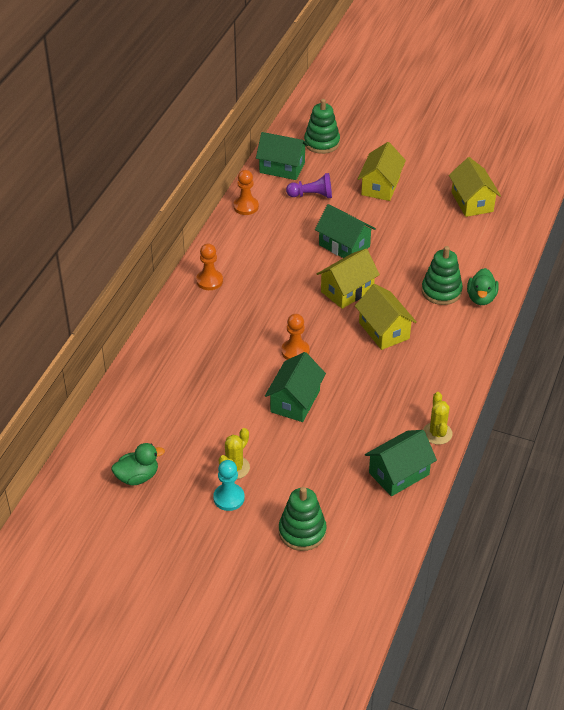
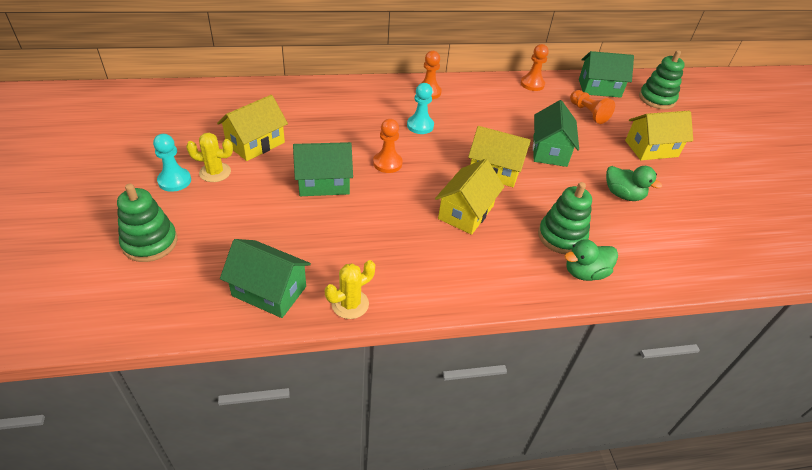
camera: 55 degrees right, 0 degrees up
(137, 477) = (176, 123): green duck -> green duck (623, 195)
(257, 309) = (420, 126): none -> turquoise pawn
(282, 168) = (599, 88): green house -> green house turned 75 degrees counterclockwise
(312, 195) = (588, 113): purple pawn -> orange pawn
(472, 202) = (713, 218): yellow house -> yellow house (255, 143)

